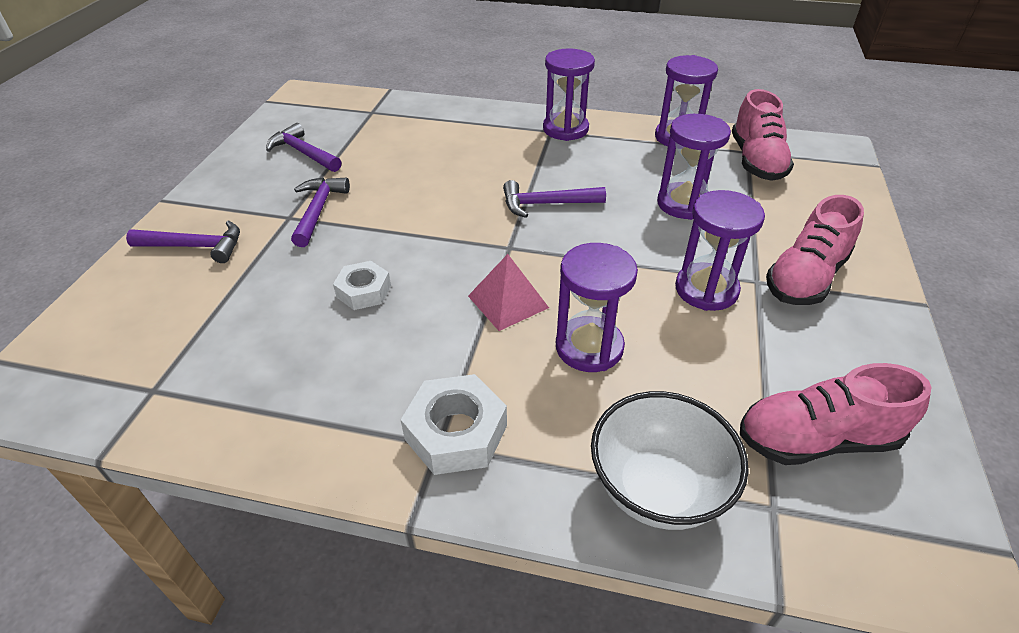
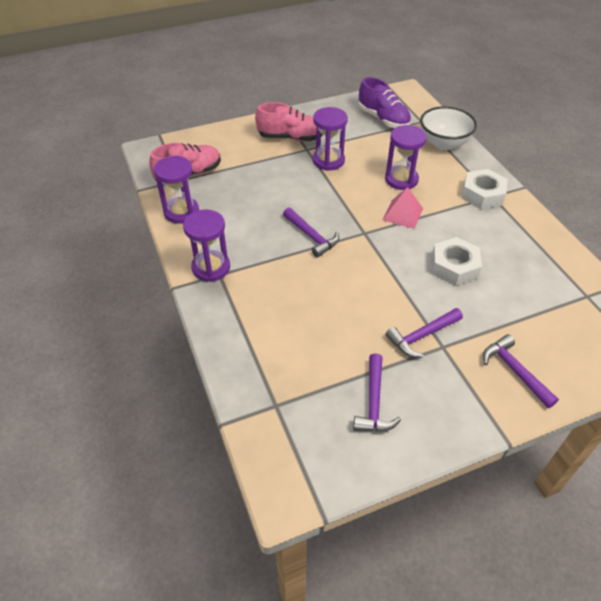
camera: 125 degrees left, 5 degrees up
(364, 291) = (454, 266): white nut -> white nut, size x1.52
(683, 204) = (261, 187): purple hourglass -> none
(816, 439) = (383, 119): pink shoe -> purple shoe

